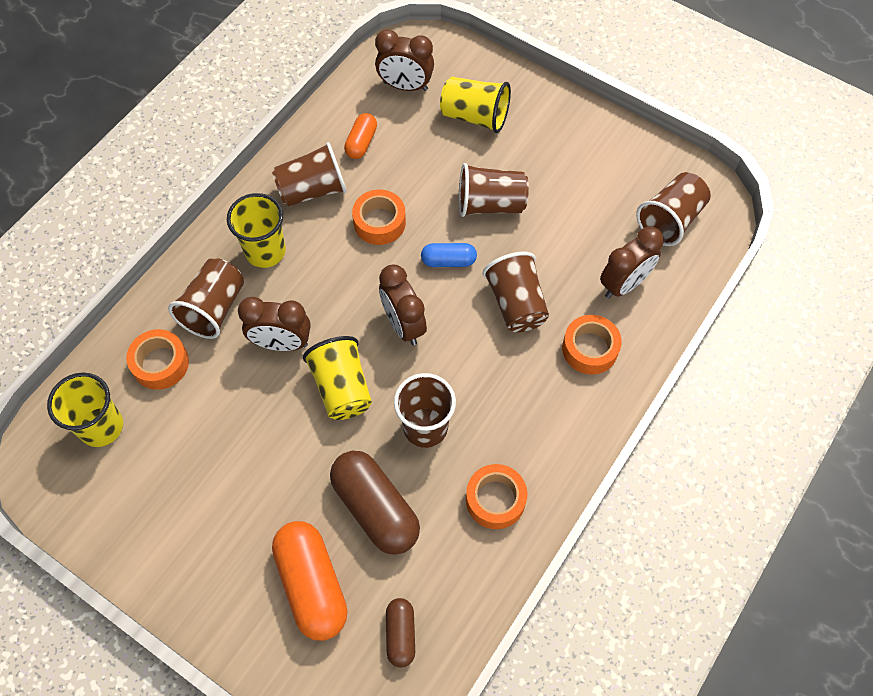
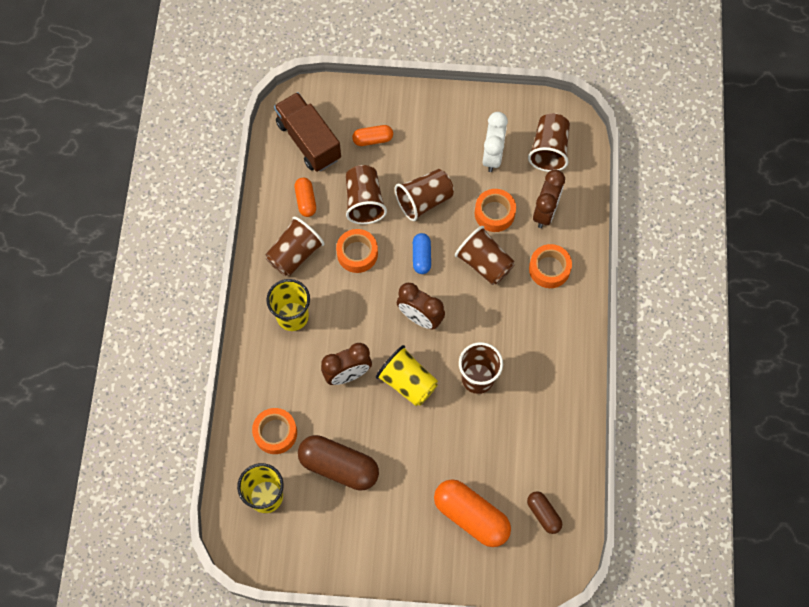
camera: 30 degrees left, 5 degrees up
(214, 308) = (285, 375): brown cup -> brown cup (364, 202)
(375, 508) = (479, 447): brown capsule -> brown capsule (339, 466)
(405, 86) = (309, 141): brown clock -> brown truck
(448, 261) = (421, 257): blue capsule -> blue capsule turned 60 degrees counterclockwise
(475, 116) = (373, 139): yellow cup -> orange capsule
(495, 499) = (549, 400): orange tape -> orange tape (494, 213)
(599, 195) = (492, 156): none -> white clock

